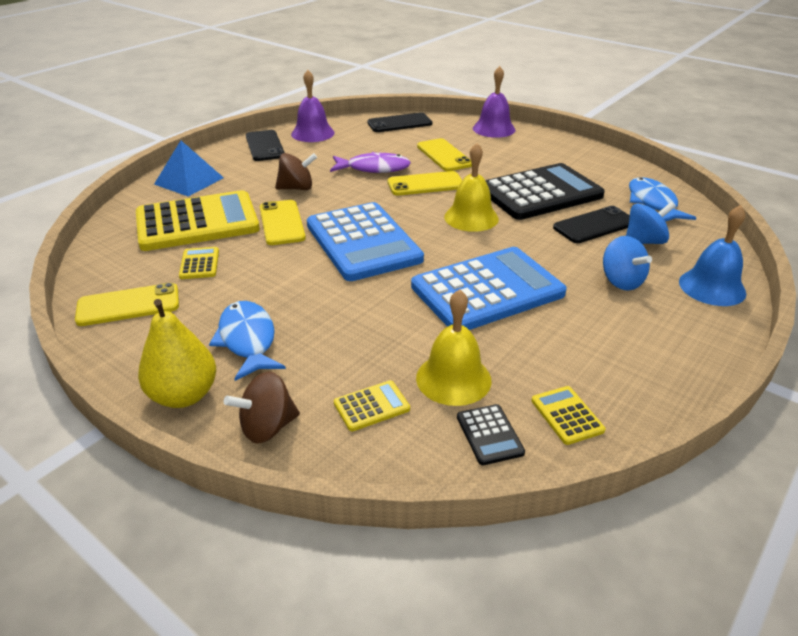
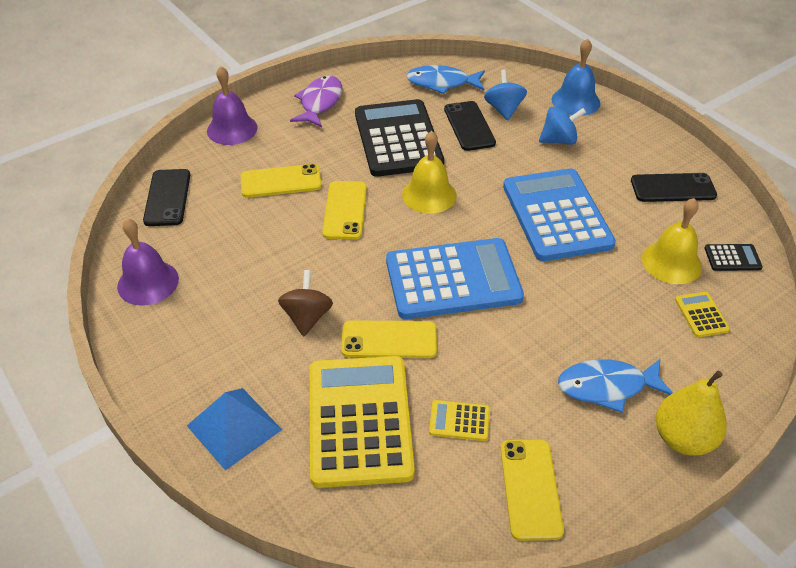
camera: 75 degrees left, 10 degrees up
(264, 146) = (162, 337): black phone -> black phone (673, 188)
(267, 427) = (724, 382): brown spinning top -> none
(374, 168) = (286, 242): purple fish -> purple fish (320, 102)
(566, 415) = (713, 216): yellow calculator -> none

